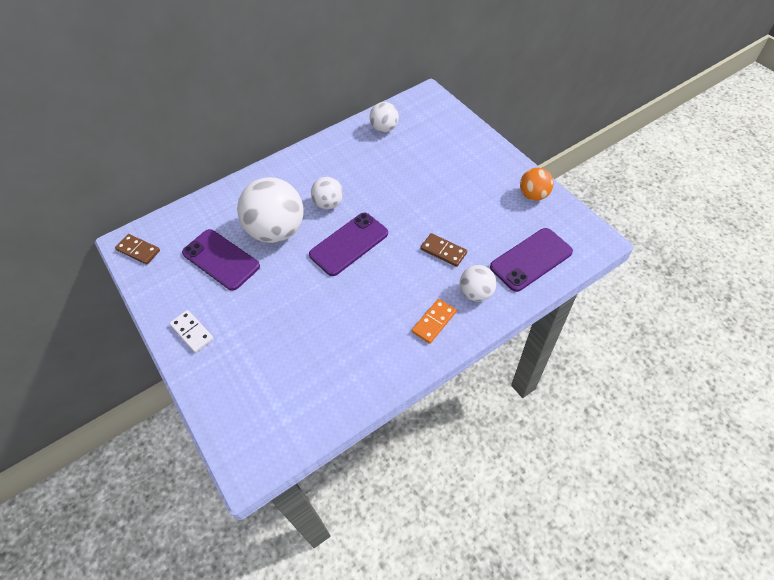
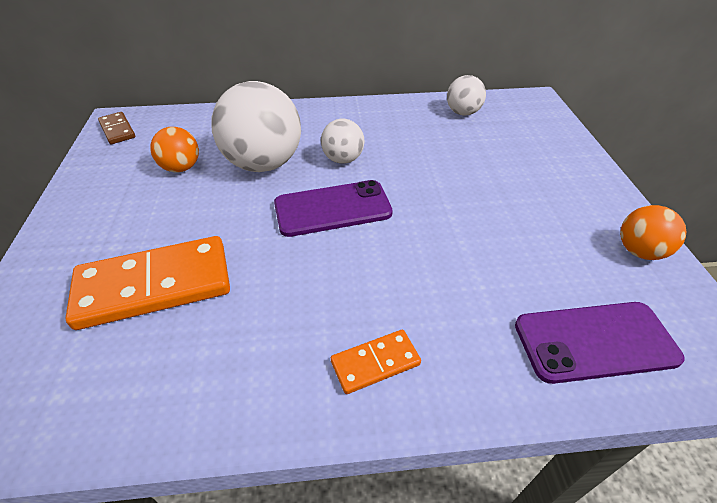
camera: 25 degrees right, 10 degrees down
(192, 332) = (78, 226): white domino -> none
(221, 259) = (181, 168): purple phone -> orange ball
(281, 342) = (154, 285): none -> orange domino
(443, 251) = (454, 269): brown domino -> none
(476, 293) = (471, 351): white ball -> none

